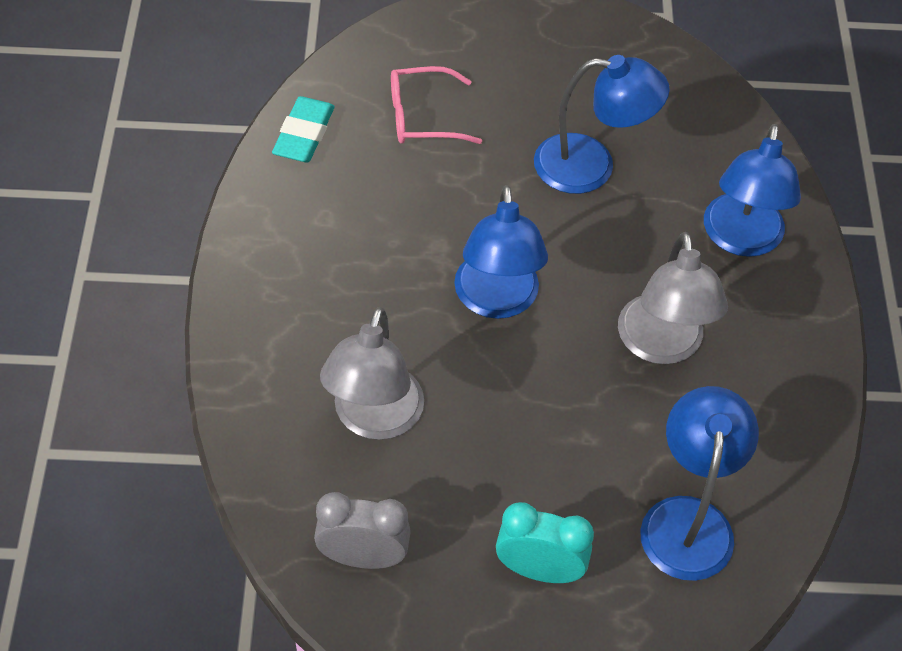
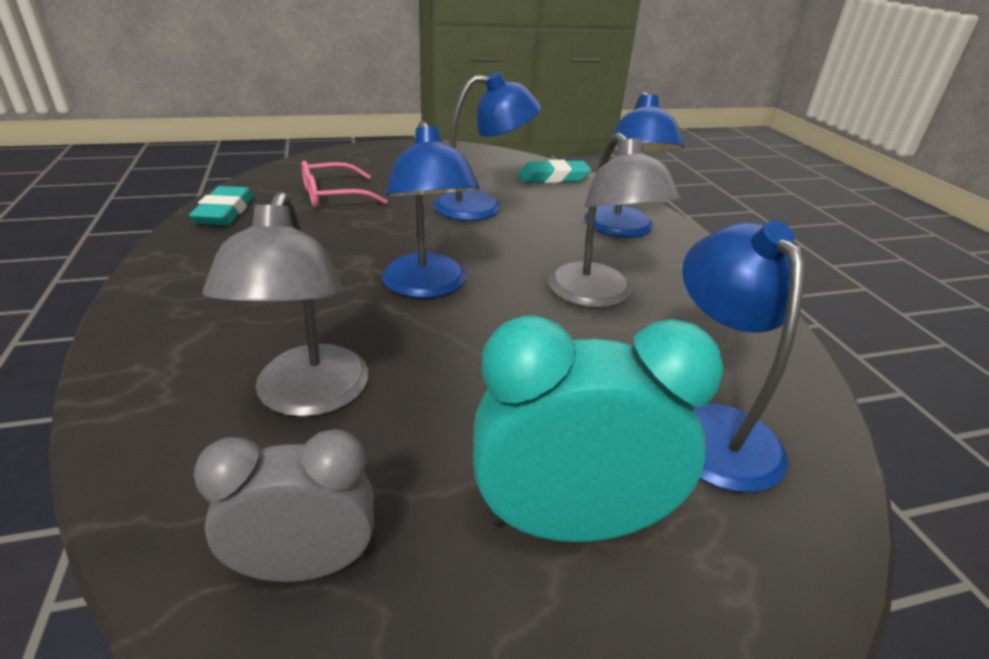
camera: 15 degrees left, 20 degrees down
(539, 570) = (569, 523): turquoise clock -> turquoise clock, size x1.52
(704, 111) = (553, 177): none -> turquoise eraser

